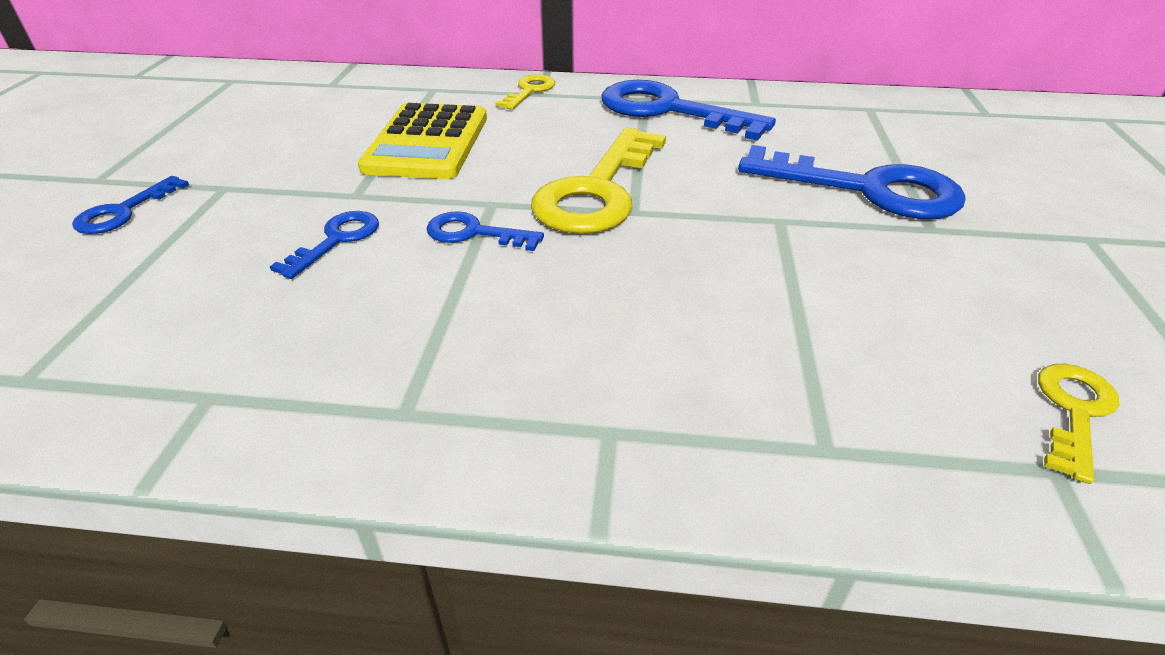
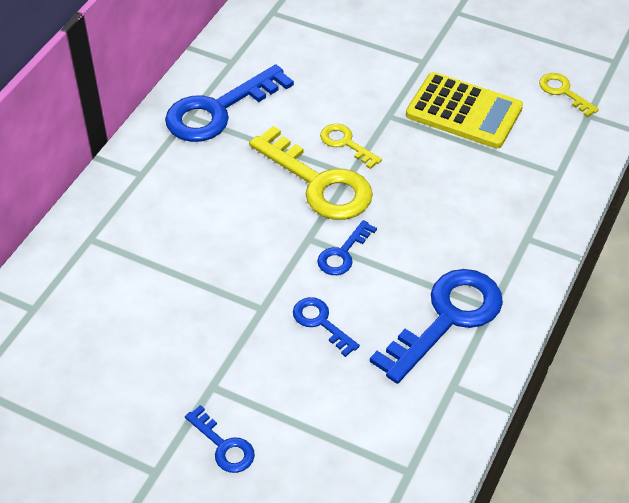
camera: 70 degrees left, 10 degrees up
(427, 143) = (199, 257): yellow calculator -> yellow calculator (464, 111)
(529, 91) = (134, 178): yellow key -> yellow key (345, 143)
(868, 189) = (374, 65): blue key -> blue key (447, 318)

